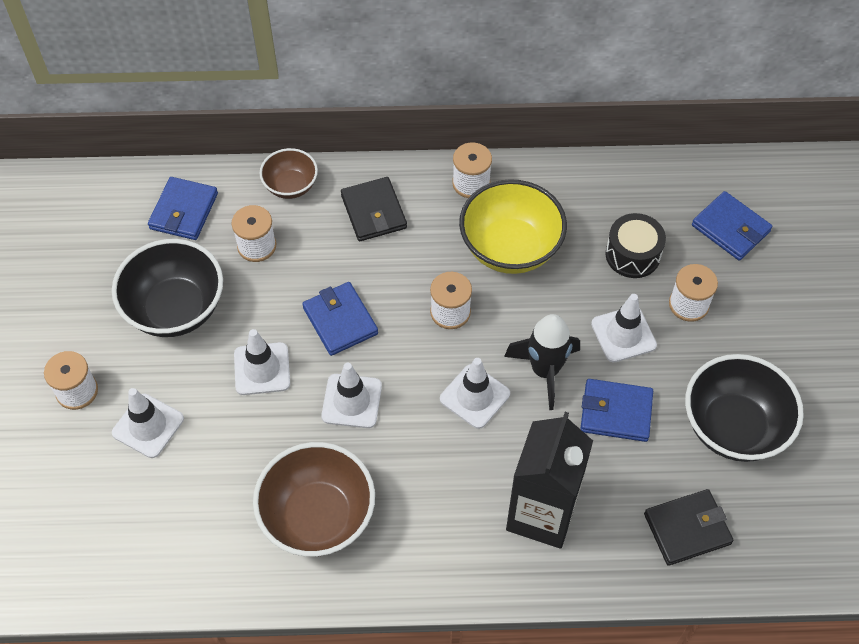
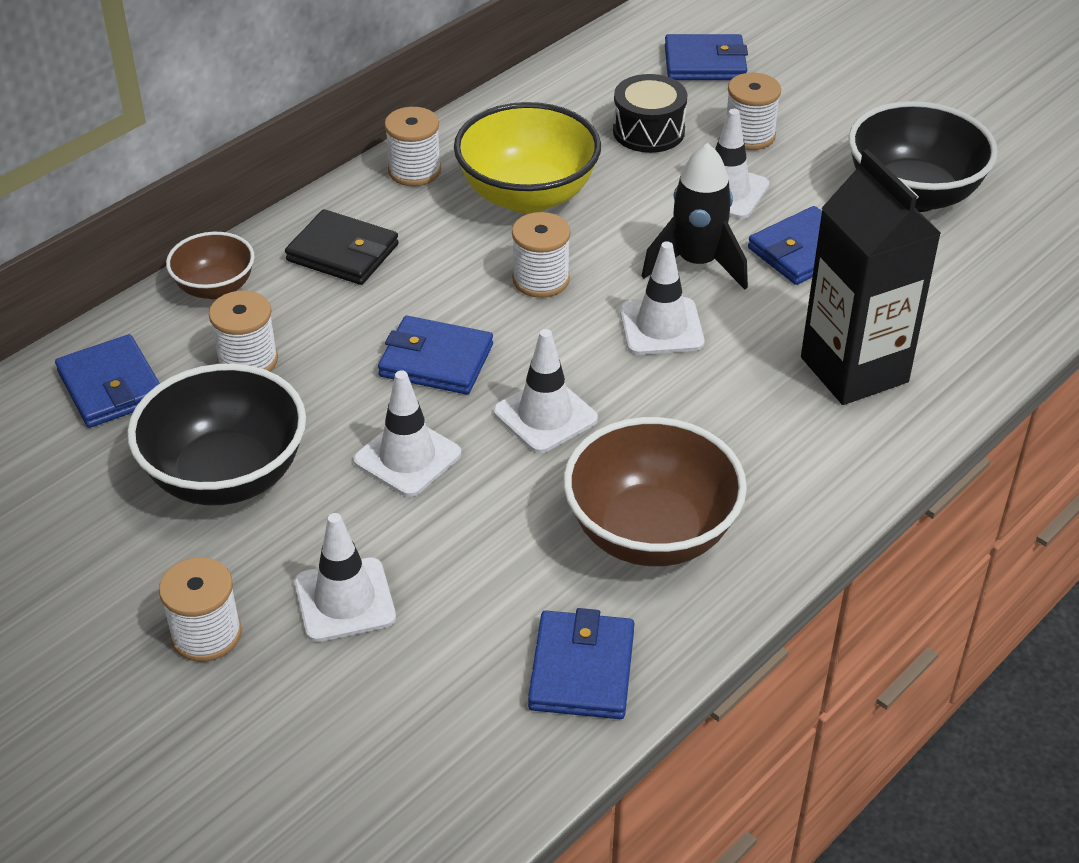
camera: 45 degrees left, 15 degrees down
(200, 561) = (582, 669): none -> blue wallet
(687, 529) = (985, 290): black wallet -> none

